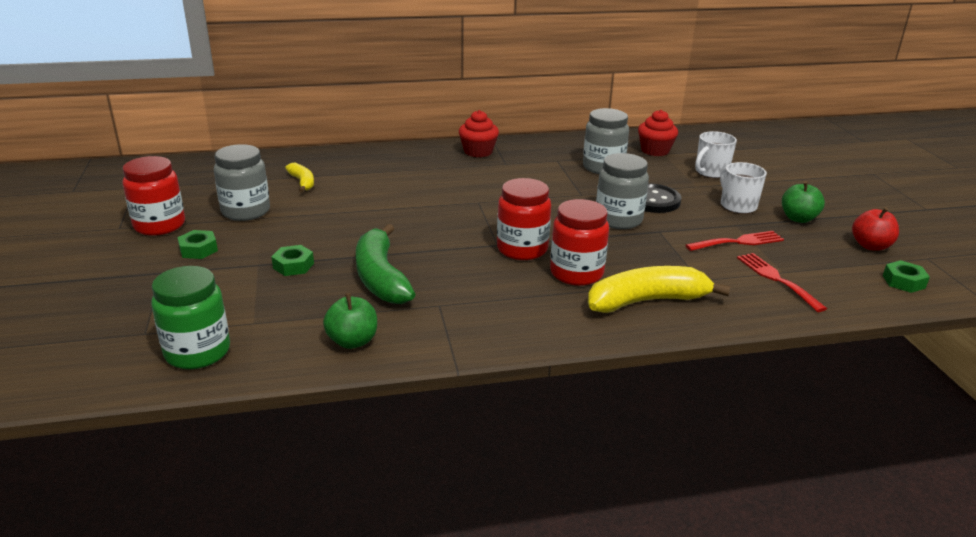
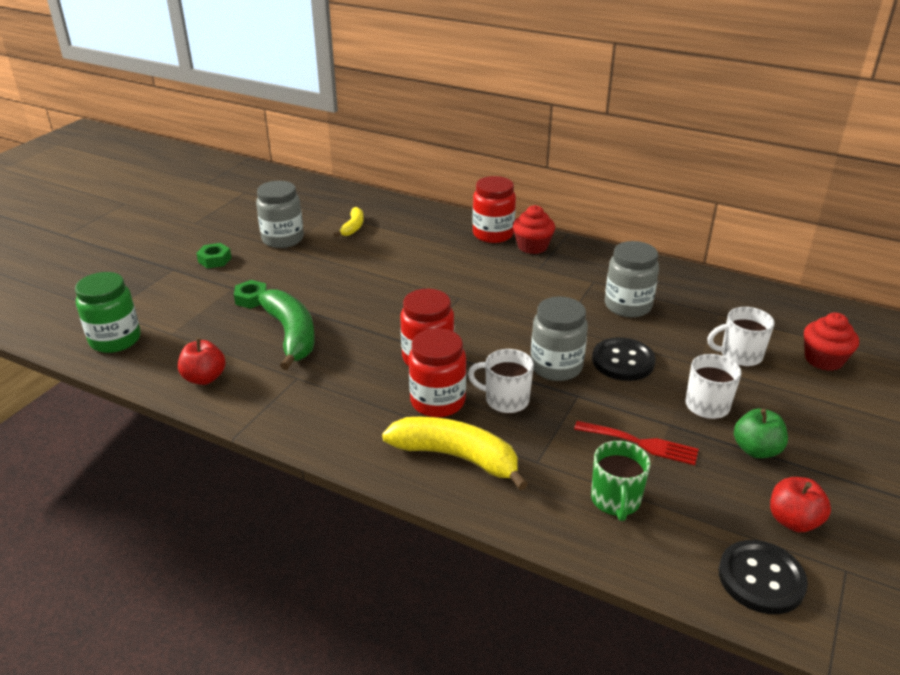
camera: 40 degrees right, 5 degrees up
(159, 225) = (218, 230): red jar -> red jar (493, 234)
(352, 341) = (204, 378): green apple -> red apple
(381, 277) = (291, 335): green banana -> green banana turned 135 degrees clockwise
(620, 253) = (505, 400): none -> white mug
(655, 151) = (715, 307): red cupcake -> red cupcake (823, 359)
(776, 279) = (615, 500): red fork -> green mug
(903, 282) = (761, 579): green nut -> black button

